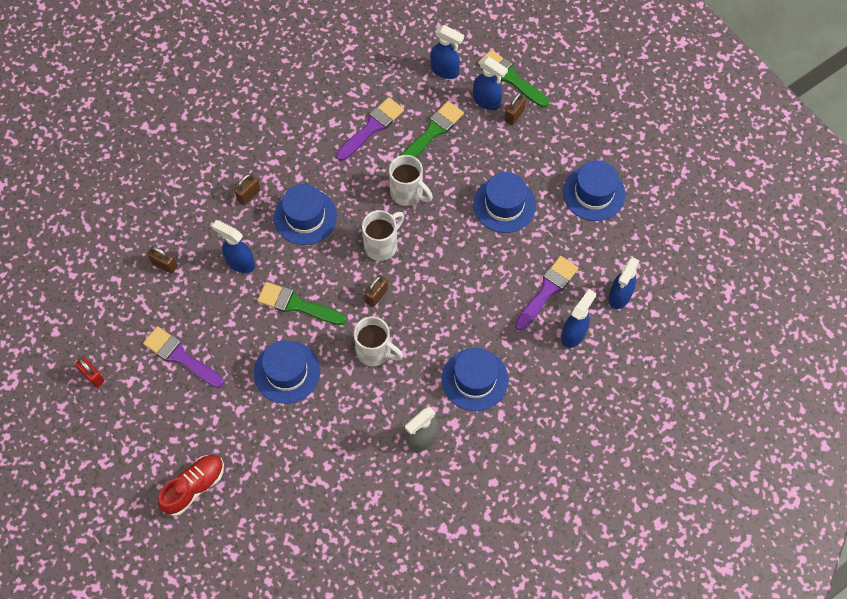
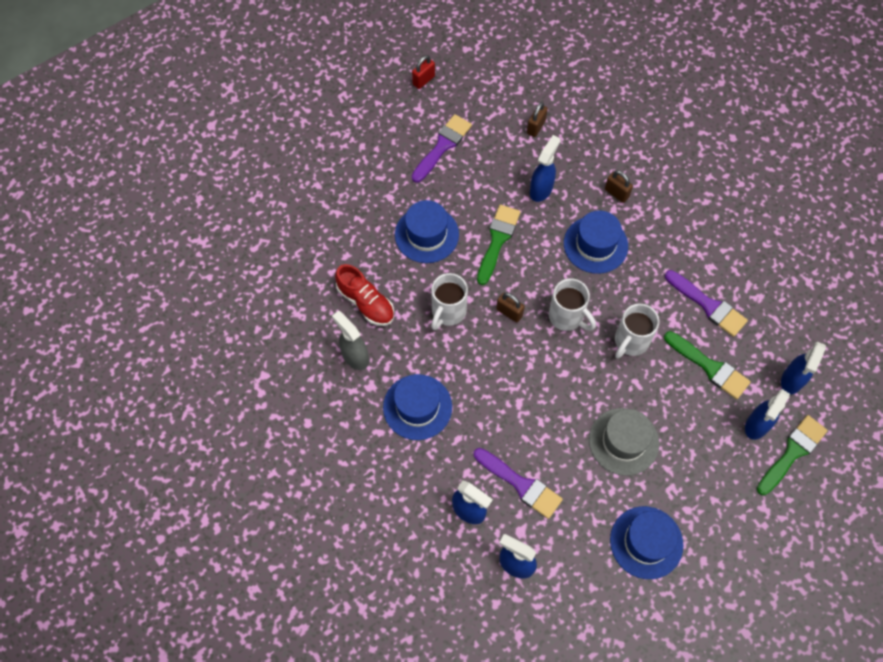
camera: 90 degrees right, 0 degrees up
(194, 487) = (317, 165): red shoe -> red shoe (366, 302)
(504, 205) = (623, 441): blue hat -> grey hat
(514, 115) = (741, 455): brown padlock -> none

